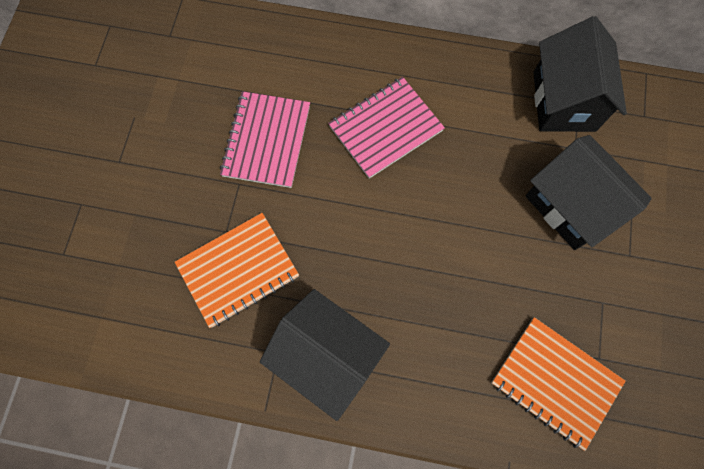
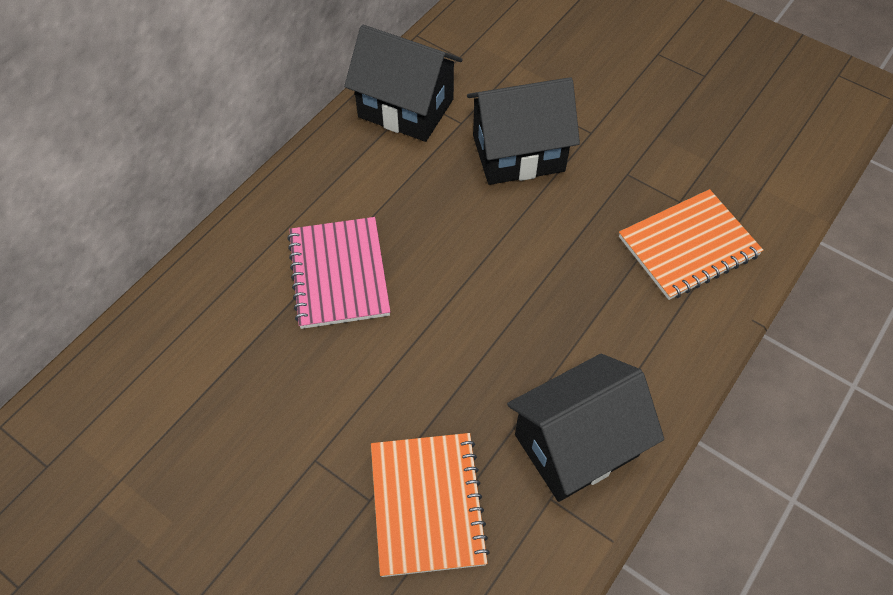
camera: 65 degrees left, 15 degrees down
(267, 141) = (277, 404): pink notebook -> none

